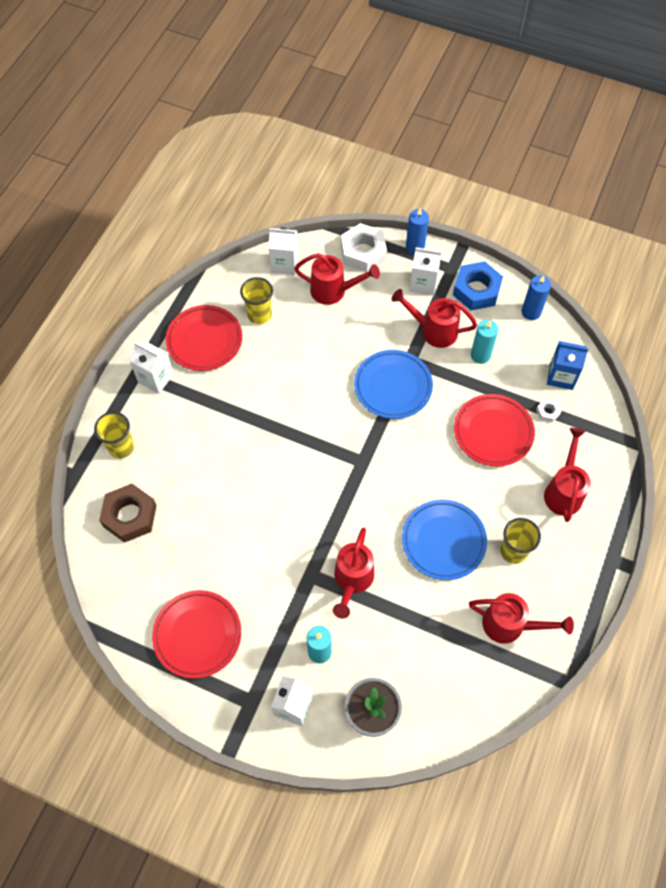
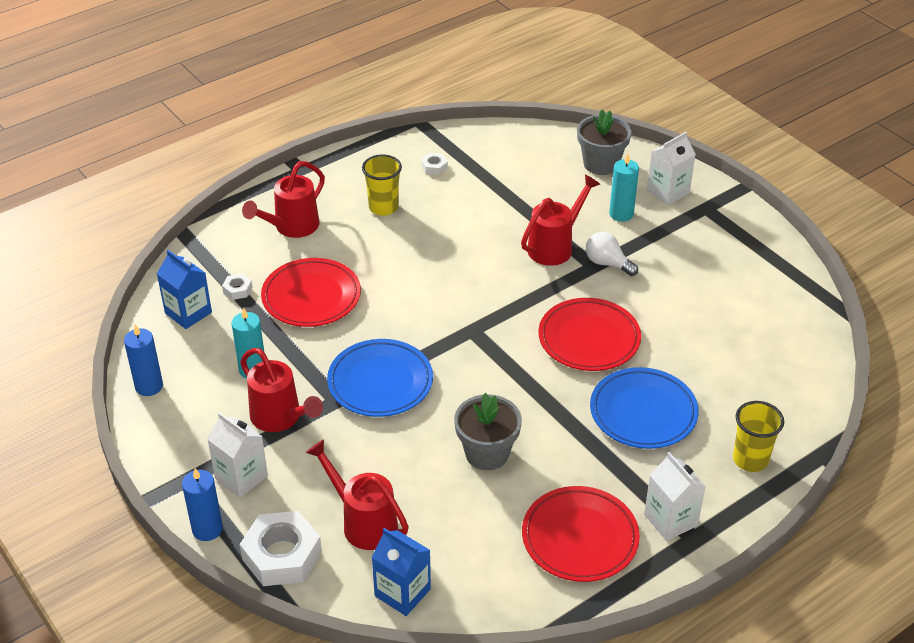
camera: 150 degrees left, 20 degrees down
(130, 516) = (766, 387): brown nut -> none
(197, 635) = (735, 267): red plate -> red plate (589, 339)
(259, 315) = (485, 537): yellow cup -> none
(284, 264) = (402, 592): white carton -> blue carton
(291, 369) = (487, 453): none -> grey flower pot
(301, 583) = (607, 263): none -> white light bulb
(443, 541) = (443, 238): blue plate -> blue plate (643, 412)
(476, 290) = (185, 438): blue nut -> none
(509, 625) = (434, 167): red watering can -> white nut

